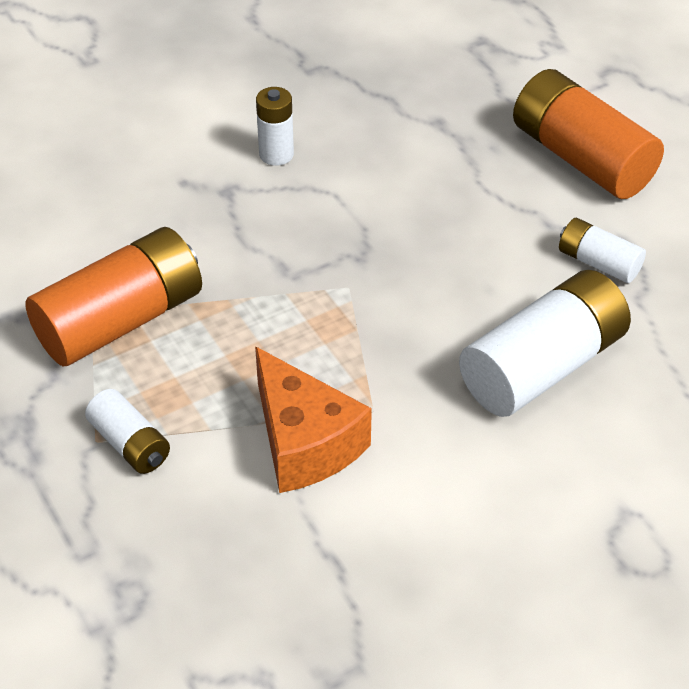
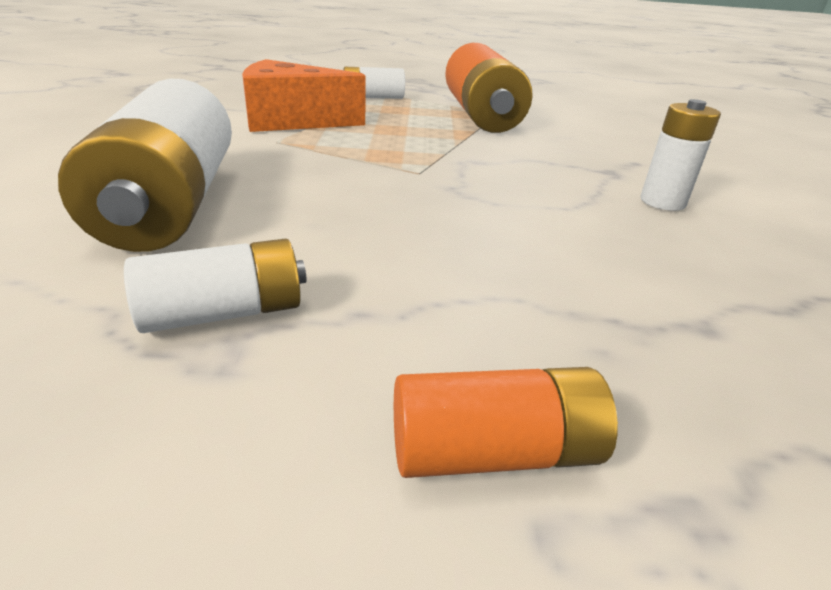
camera: 120 degrees right, 15 degrees down
(581, 158) = (494, 452): orange battery -> orange battery, size x0.51

